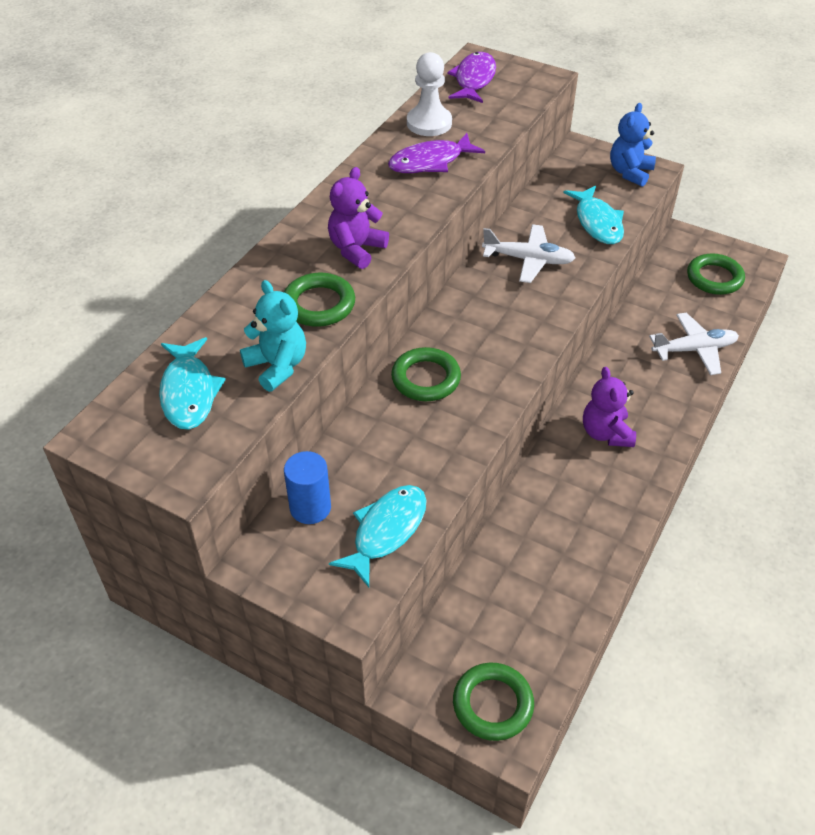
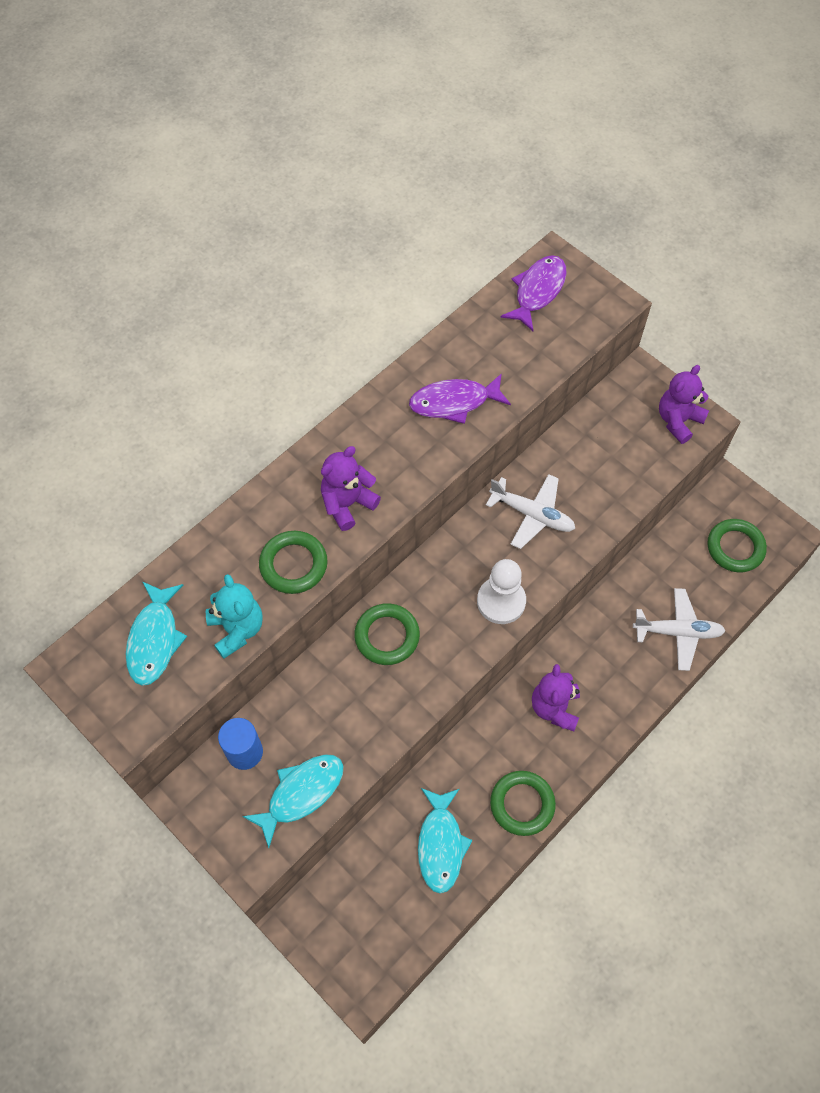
camera: 15 degrees right, 15 degrees up
(429, 123) = (470, 346): white pawn -> white pawn (501, 601)
(492, 704) = (358, 954): green ring -> green ring (522, 804)
(597, 222) = (618, 481): turquoise fish -> turquoise fish (441, 845)
(630, 173) = (678, 421): blue teddy bear -> purple teddy bear

